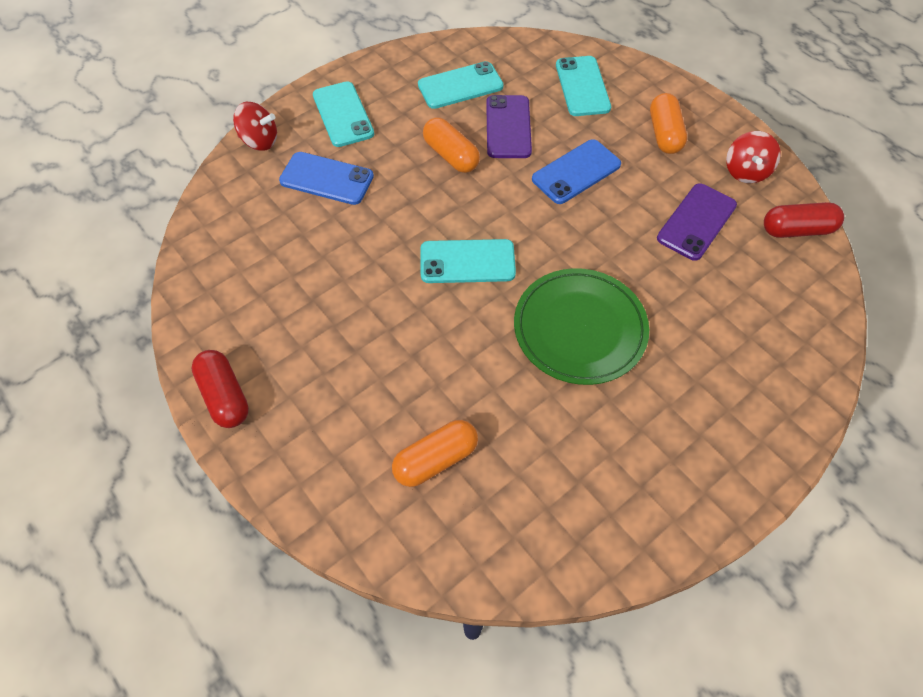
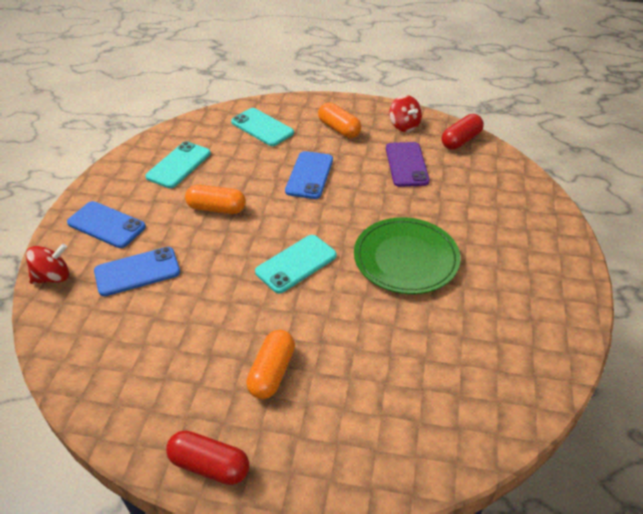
camera: 40 degrees left, 15 degrees down
(343, 114) = (106, 225): turquoise phone -> blue phone
(435, 459) = (404, 393): orange capsule -> orange capsule (272, 372)
(508, 127) = (238, 172): purple phone -> none

